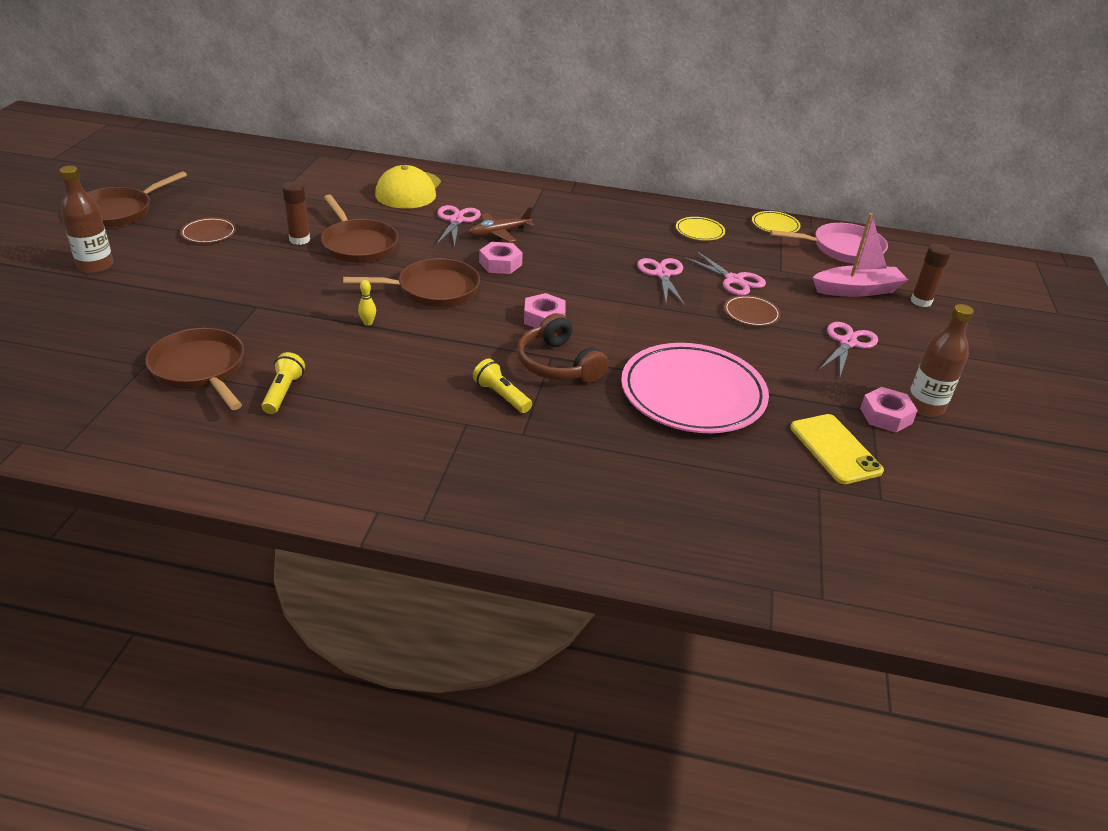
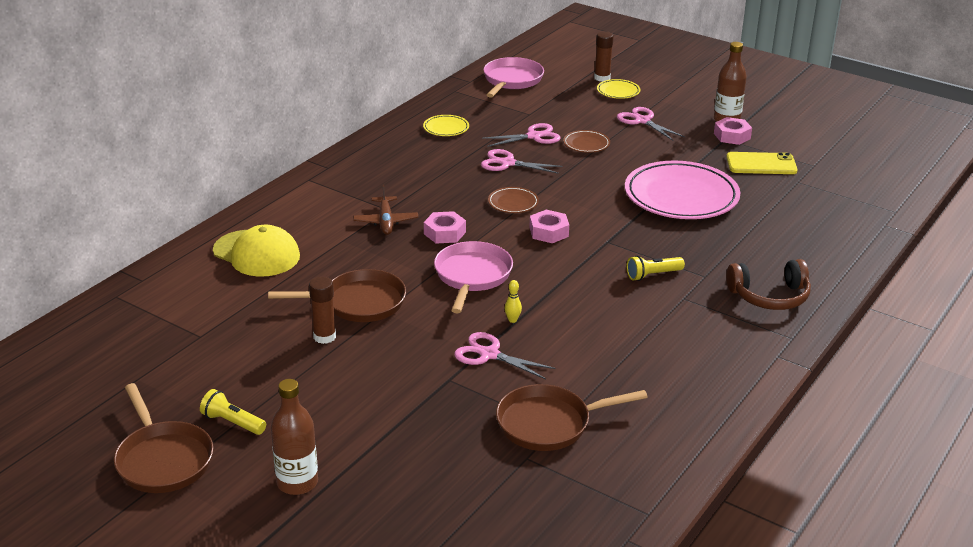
camera: 65 degrees left, 5 degrees down
(209, 233) = (269, 395): brown plate -> brown plate (513, 203)
(283, 392) = (606, 380): yellow flashlight -> yellow flashlight (232, 422)
(432, 290) = (472, 276): brown pan -> pink pan
(456, 220) = (344, 239): pink scissors -> pink scissors (489, 354)
(558, 364) = (620, 241): brown headphones -> brown headphones (769, 296)
(775, 225) = (456, 94): yellow plate -> yellow plate (618, 91)
(857, 290) = (574, 95): pink boat -> none

